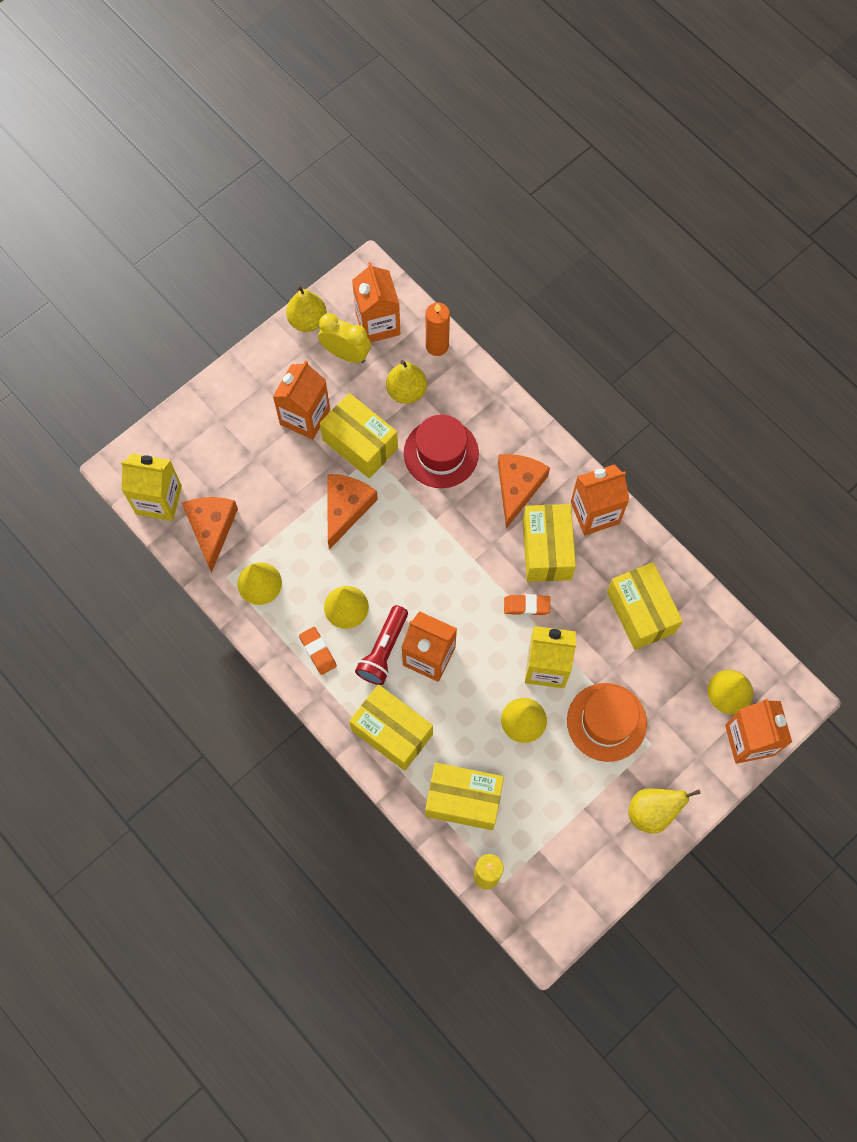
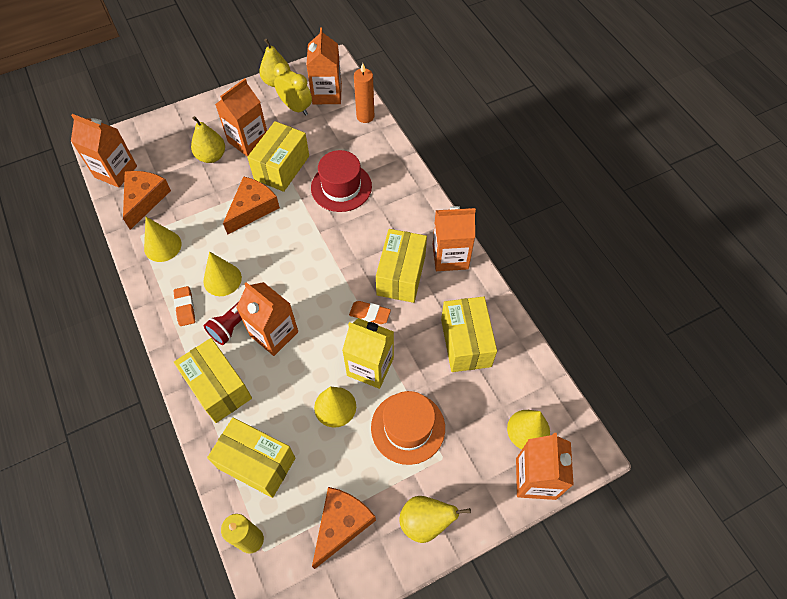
camera: 15 degrees right, 10 degrees down
(159, 500) = (116, 171): yellow carton -> orange carton
(360, 444) = (282, 167): yellow box -> yellow box turned 60 degrees clockwise
(406, 391) = (331, 140): yellow pear -> yellow pear (211, 156)
(518, 487) = (393, 224): orange cheese -> orange cheese (341, 524)

